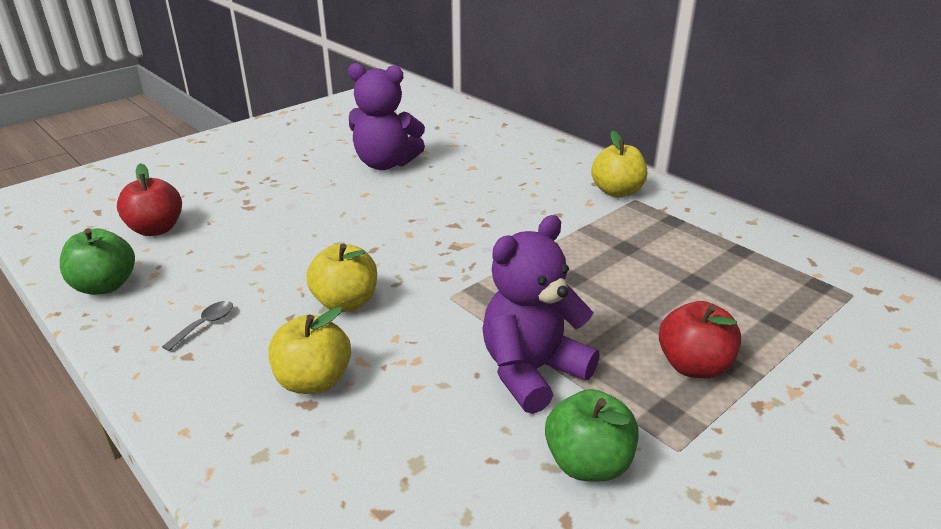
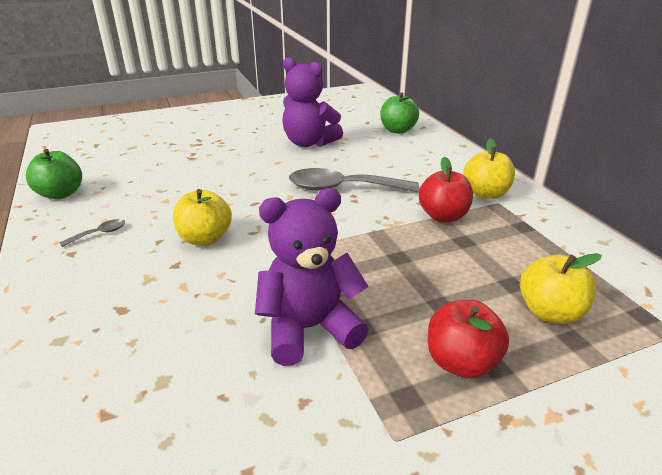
camera: 20 degrees right, 0 degrees up
(156, 229) = (121, 162): red apple -> red apple (443, 216)
(313, 381) = (138, 293): yellow apple -> yellow apple (549, 312)
(464, 213) = (343, 188): none -> grey spoon
(588, 463) = (301, 426): green apple -> green apple (397, 130)

